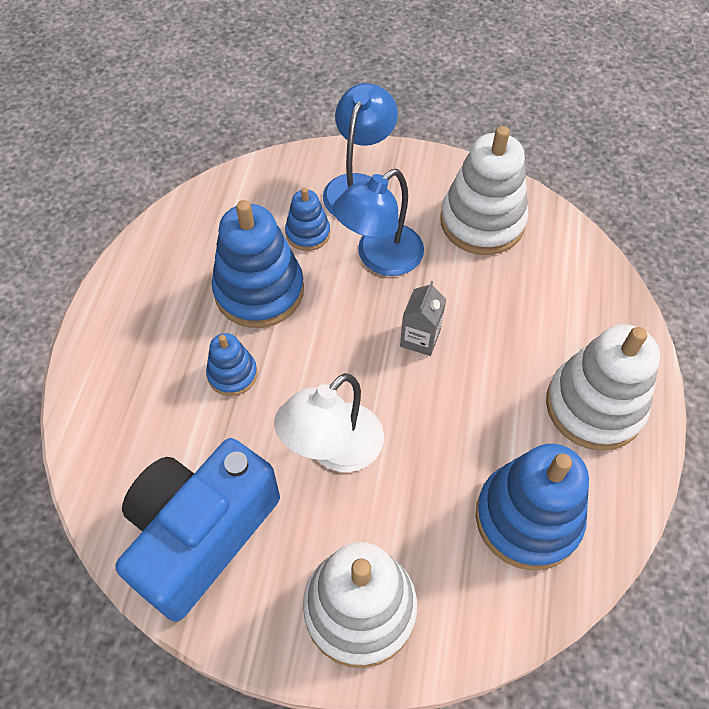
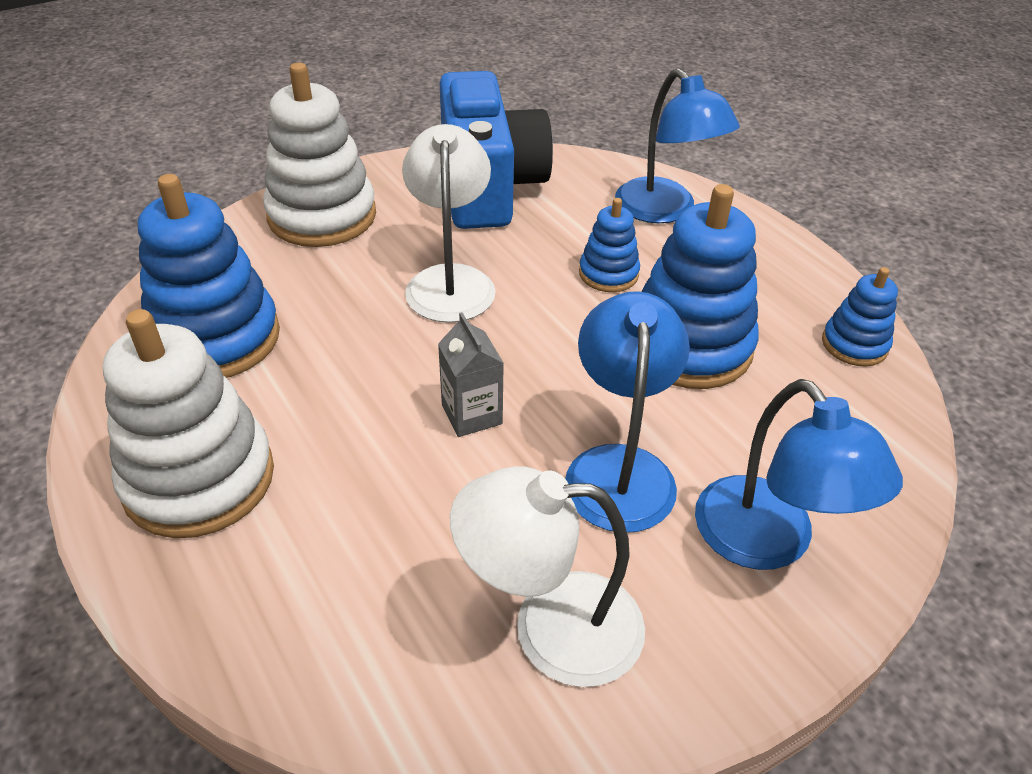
camera: 135 degrees right, 15 degrees down
(121, 399) = (664, 211): none -> blue lamp
(308, 233) = (733, 435): blue stacking toy -> blue stacking toy (854, 344)
(482, 222) = (551, 626): white stacking toy -> white lamp

